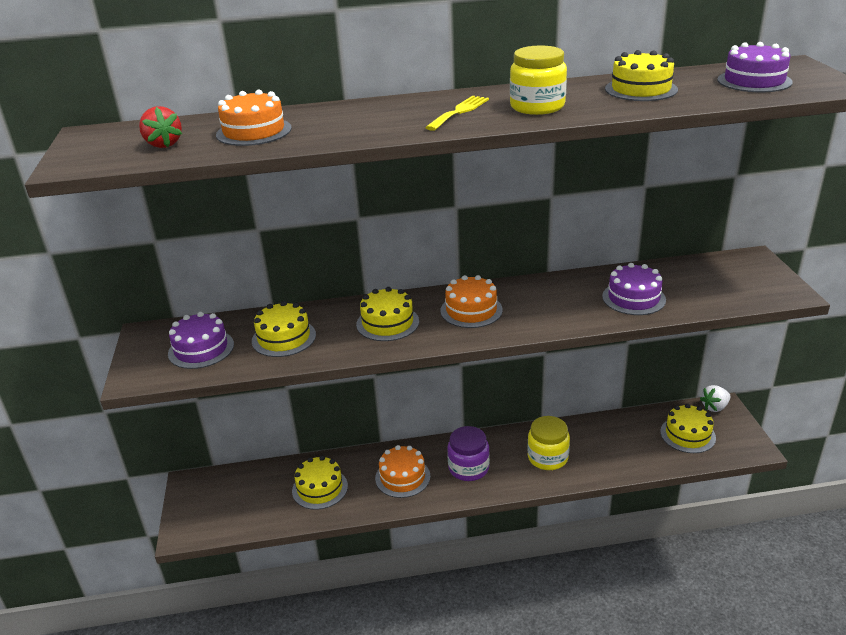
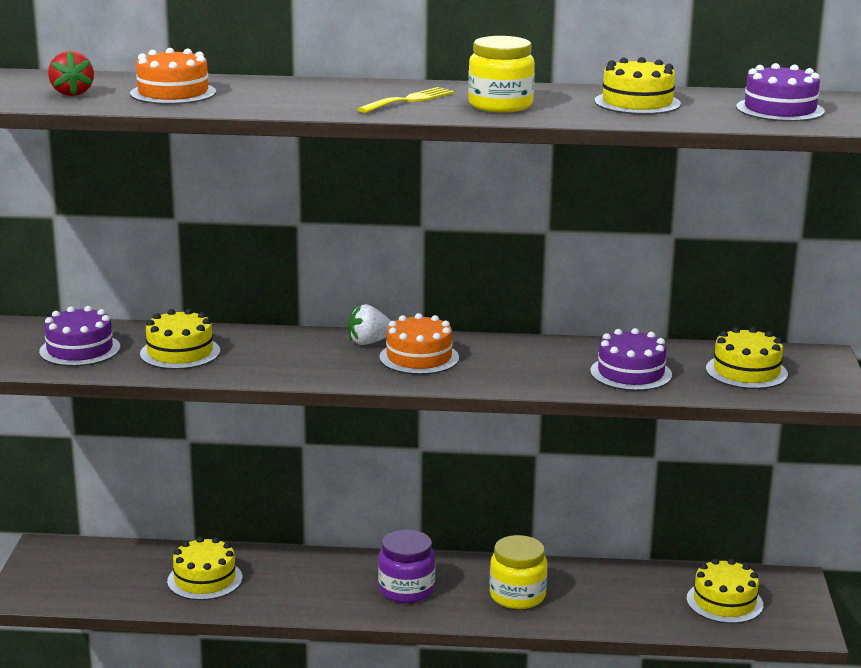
camera: 10 degrees right, 10 degrees down
(387, 323) = (310, 355): yellow cake -> yellow cake (746, 371)
(402, 477) = (315, 585): orange cake -> none
(714, 407) = (781, 579): white strawberry -> white strawberry (369, 342)

